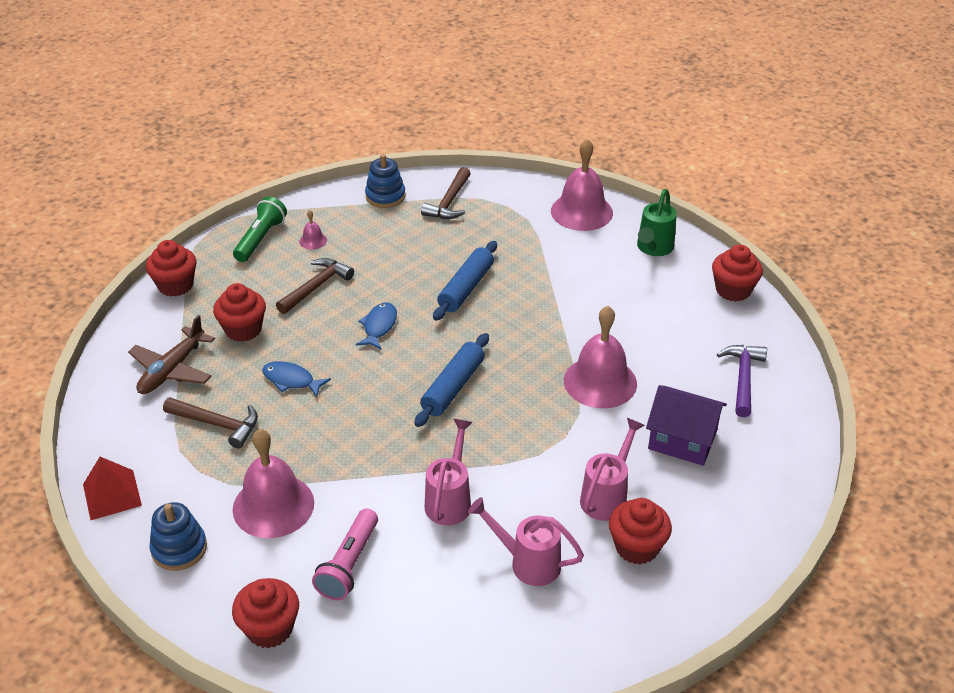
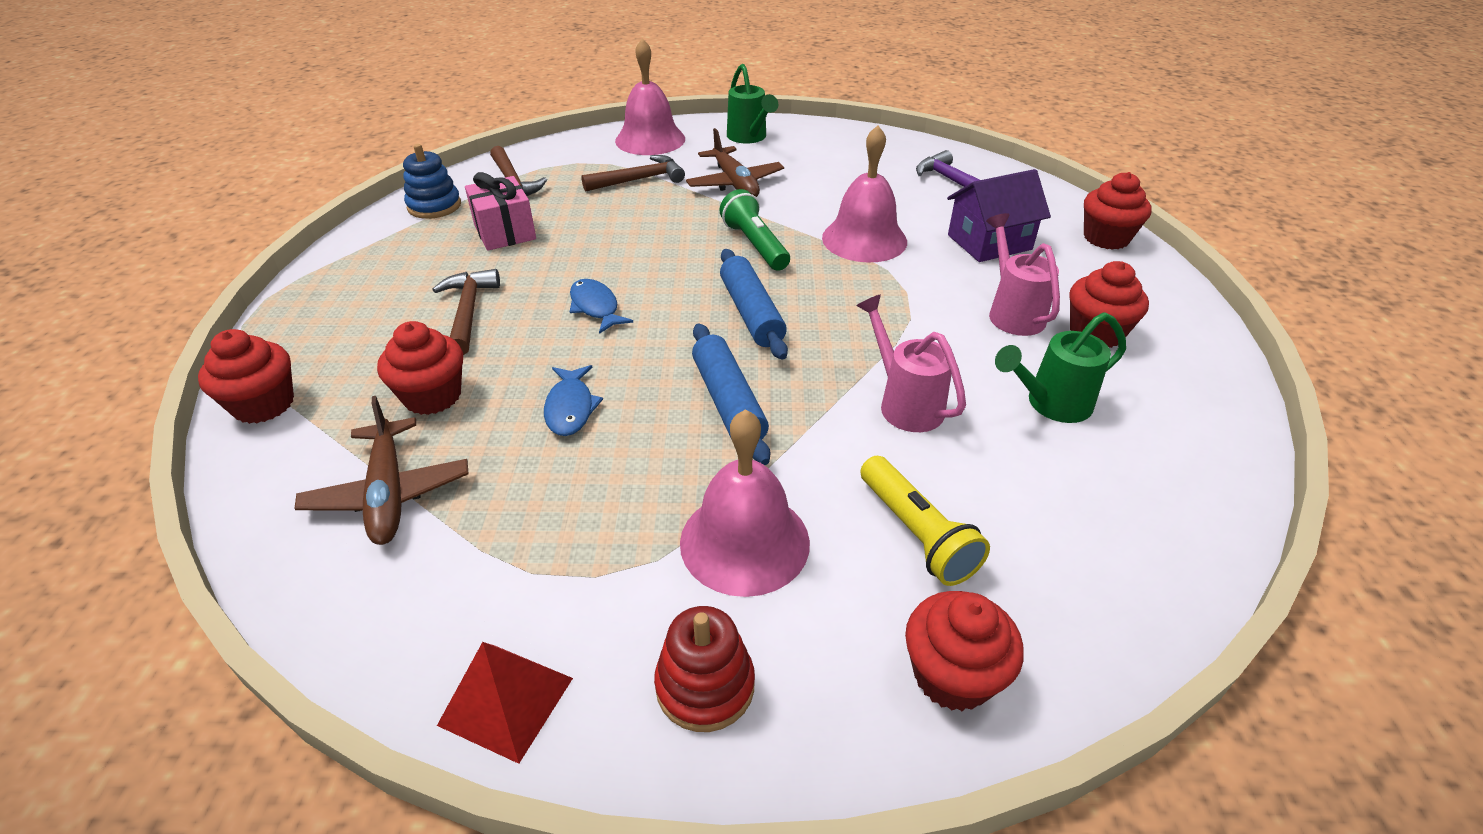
camera: 45 degrees left, 0 degrees up
(179, 549) = (705, 686): blue stacking toy -> red stacking toy
(217, 424) = (542, 509): brown hammer -> brown hammer (639, 179)
(260, 239) = (328, 304): green flashlight -> green flashlight (755, 245)
(291, 380) = (570, 408): blue fish -> blue fish turned 75 degrees counterclockwise
(313, 240) = (402, 275): pink bell -> none
(349, 564) = (916, 534): pink flashlight -> yellow flashlight
(398, 240) = (505, 232): none -> pink gift
(466, 288) = (635, 235): blue rolling pin -> blue rolling pin (728, 402)
(528, 562) = (1051, 404): pink watering can -> green watering can
(584, 284) = (735, 183): none -> brown plane
(733, 290) = (851, 136): red cupcake -> red cupcake (1106, 238)

